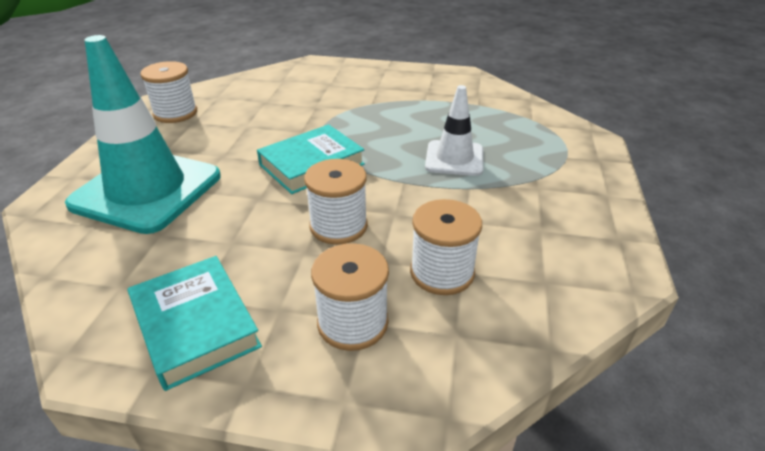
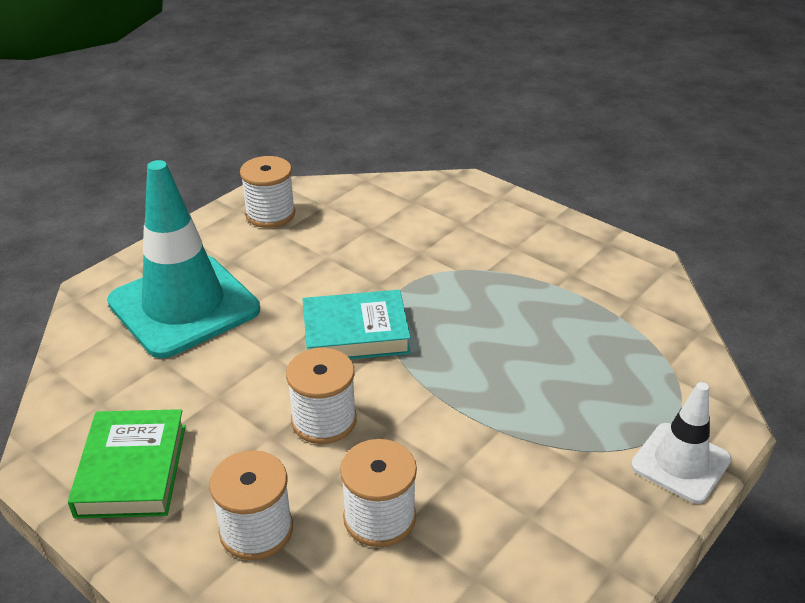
camera: 30 degrees right, 0 degrees up
(196, 325) = (132, 470): turquoise book -> green book
(454, 158) = (517, 384): white traffic cone -> white traffic cone (680, 463)

